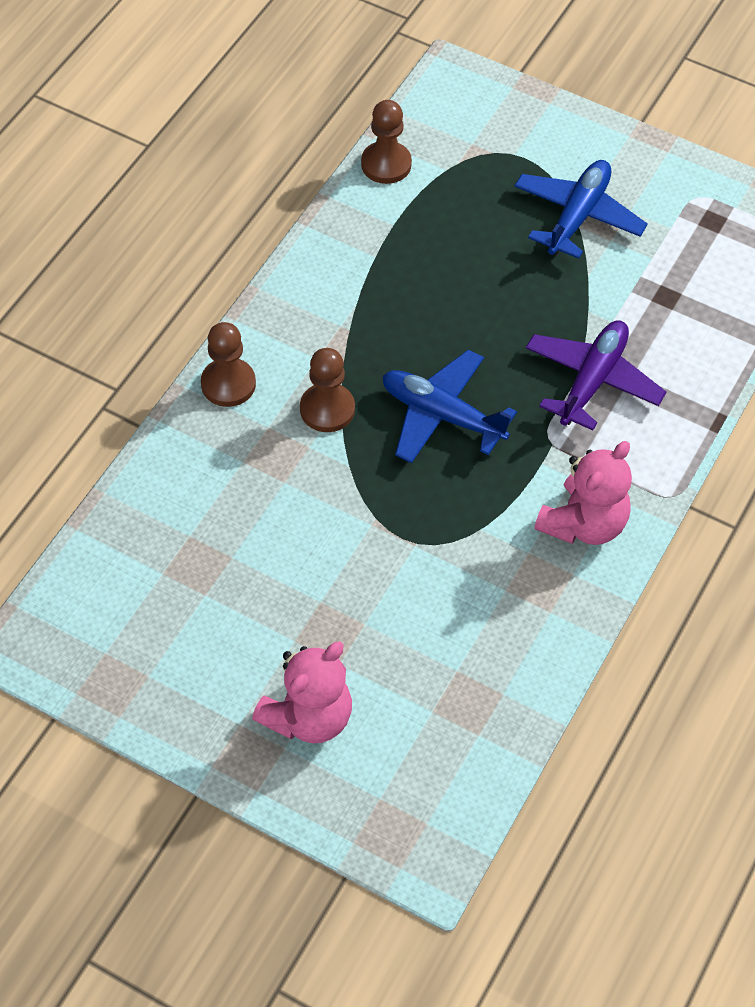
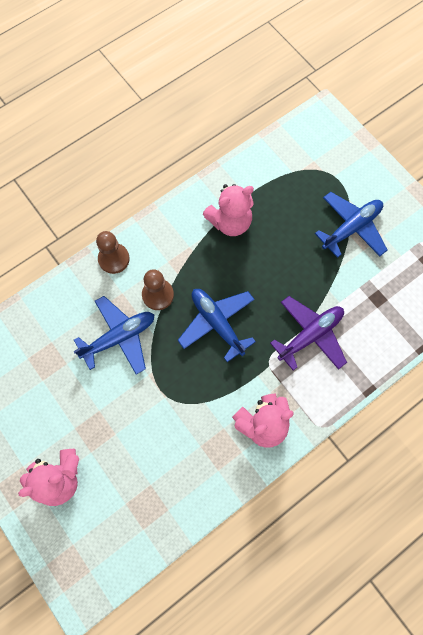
camera: 25 degrees right, 15 degrees up
(298, 489) = (119, 337): none -> blue plane
(386, 164) = (260, 156): brown pawn -> none
(387, 270) = (230, 222): none -> pink teddy bear

